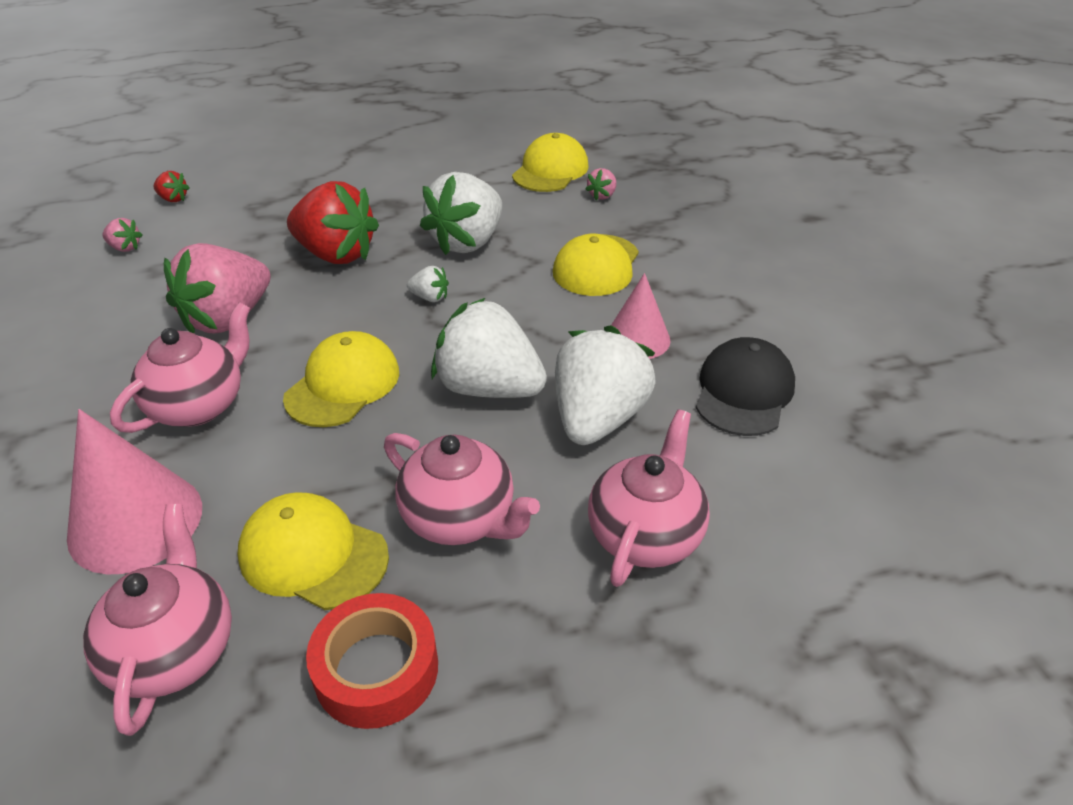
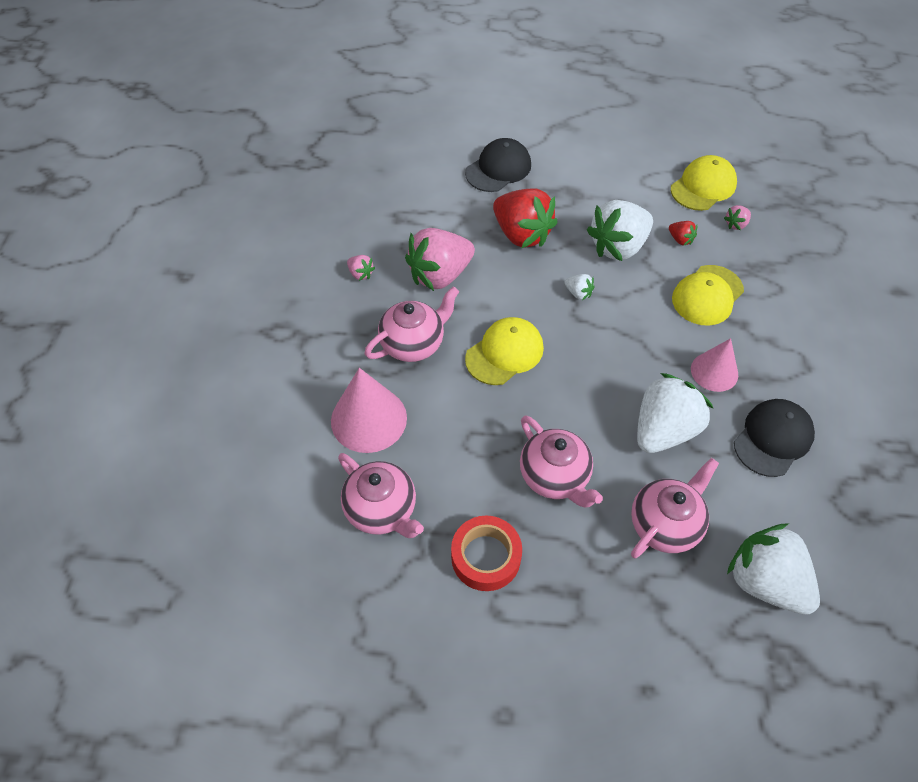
camera: 20 degrees right, 15 degrees up
(125, 248) = (380, 190): pink strawberry -> pink strawberry (360, 274)
(173, 199) = (417, 148): red strawberry -> red strawberry (680, 239)
(174, 650) = (382, 509): pink teapot -> pink teapot turned 120 degrees clockwise
(289, 199) = (498, 169): none -> black cap
(313, 555) = (464, 474): yellow cap -> none
(489, 388) = (598, 384): white strawberry -> white strawberry (765, 581)

